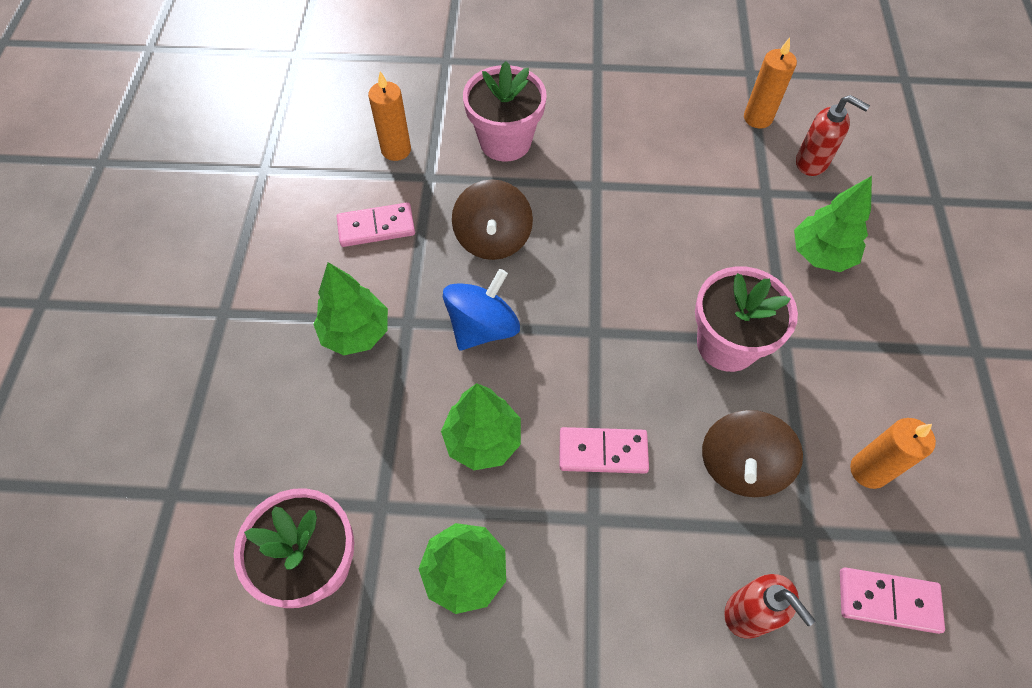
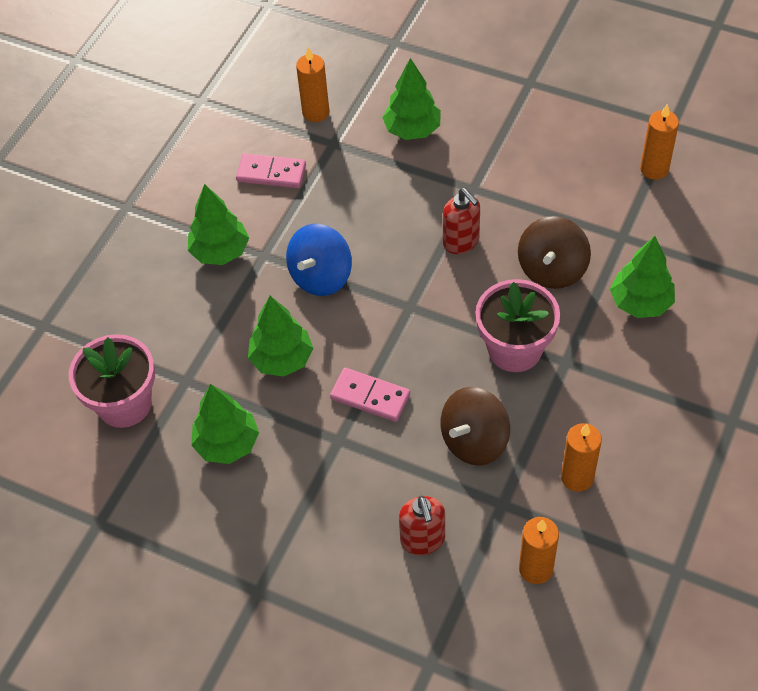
camera: 25 degrees right, 5 degrees down
(482, 327) = (321, 276): blue spinning top -> blue spinning top turned 150 degrees clockwise
(493, 239) = (362, 209): brown spinning top -> brown spinning top (552, 269)
(505, 141) = (412, 130): pink flower pot -> green tree
(812, 162) = (681, 222): red soap dispenser -> red soap dispenser (461, 242)
(888, 601) = (535, 569): pink domino -> orange candle

